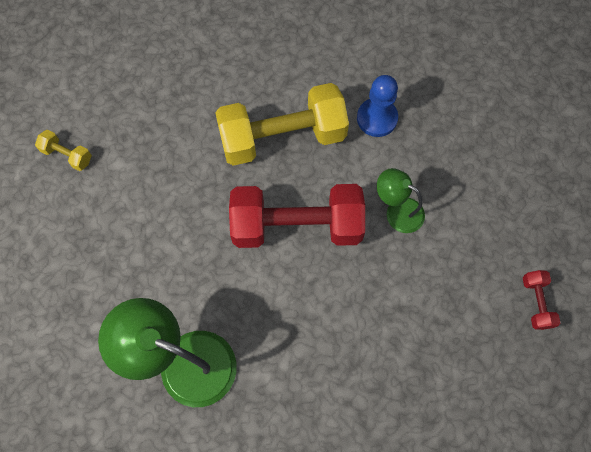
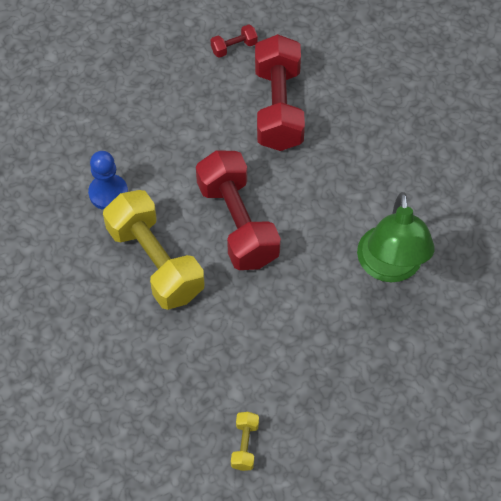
camera: 110 degrees left, 10 degrees down
(397, 211) = (193, 154): green lamp -> none
(432, 321) = (278, 108): none -> red dumbbell

